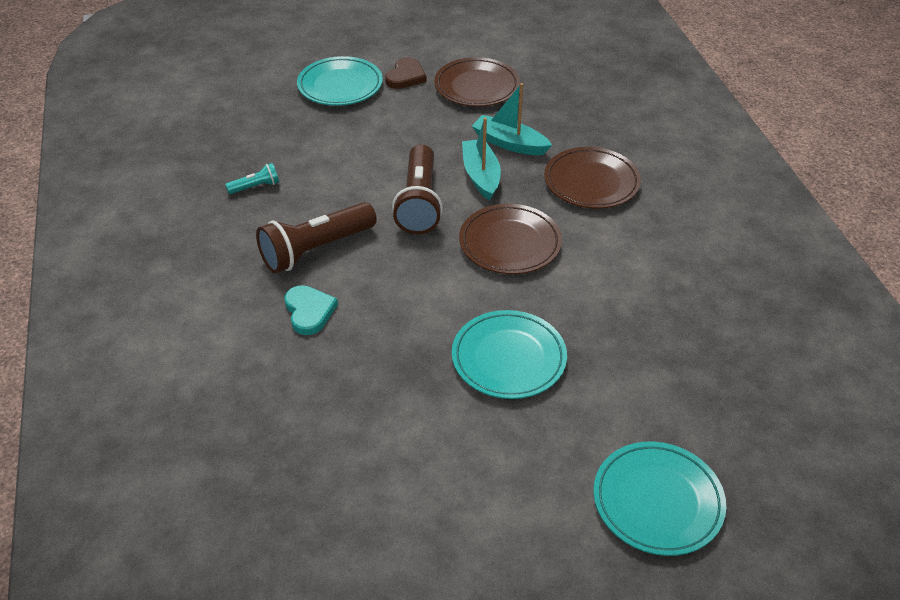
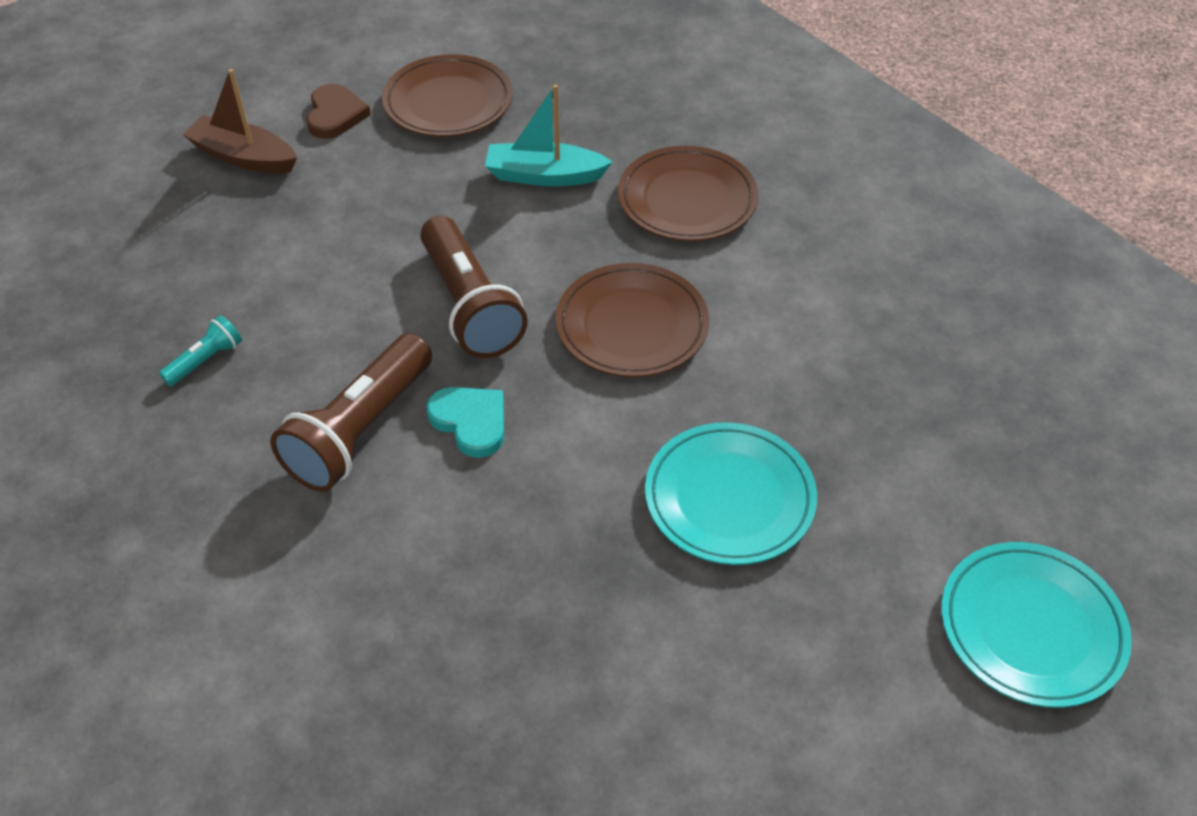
camera: 25 degrees left, 5 degrees up
(309, 311) = (407, 532): turquoise heart -> turquoise heart (470, 422)
(340, 86) = (244, 157): turquoise plate -> brown boat
(481, 176) = (533, 236): turquoise boat -> none

